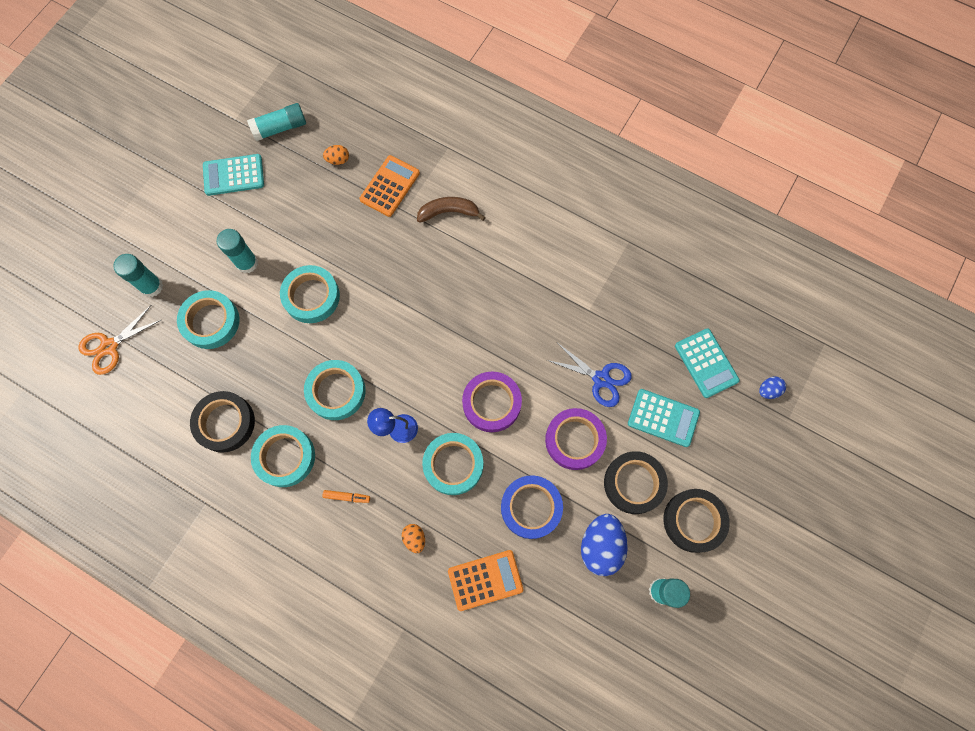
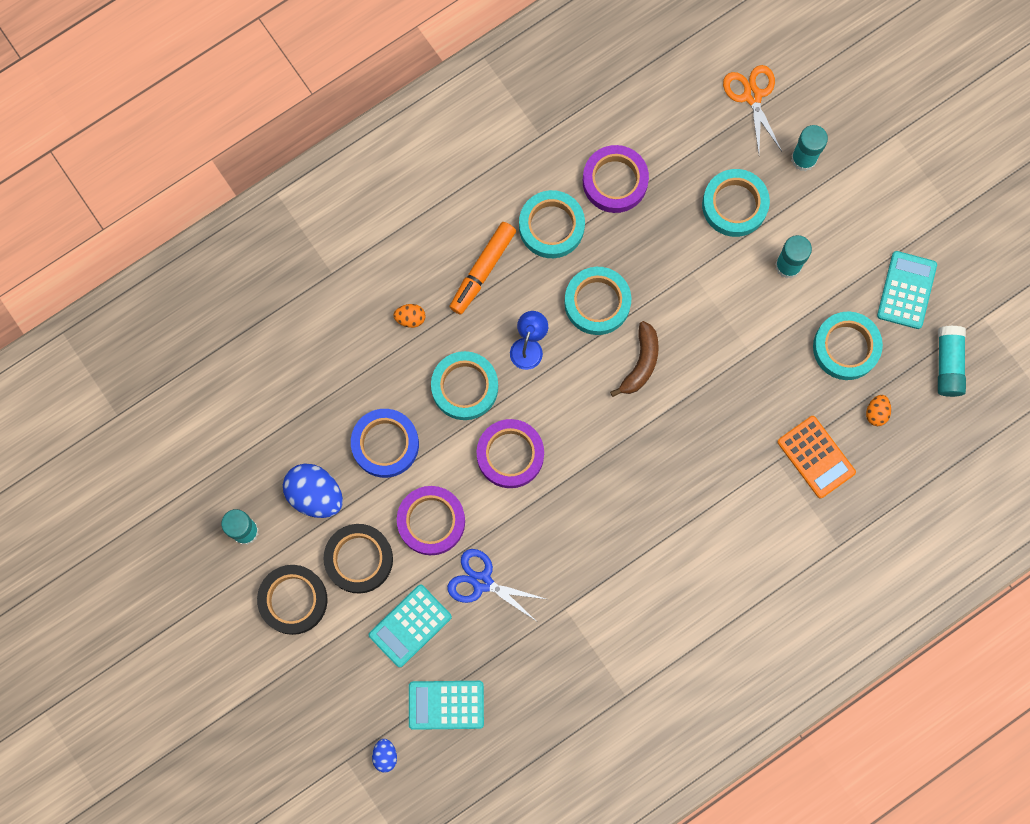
camera: 115 degrees right, 5 degrees up
(225, 423) = (615, 181): black tape -> purple tape
(311, 296) = (717, 318): turquoise tape -> turquoise tape (846, 347)
(347, 497) = (482, 270): orange marker -> orange marker, size x2.02
(449, 212) = (753, 509): brown banana -> brown banana (640, 363)
(485, 580) = (338, 368): orange calculator -> none
(601, 379) = (482, 582): blue scissors -> blue scissors turned 60 degrees clockwise

